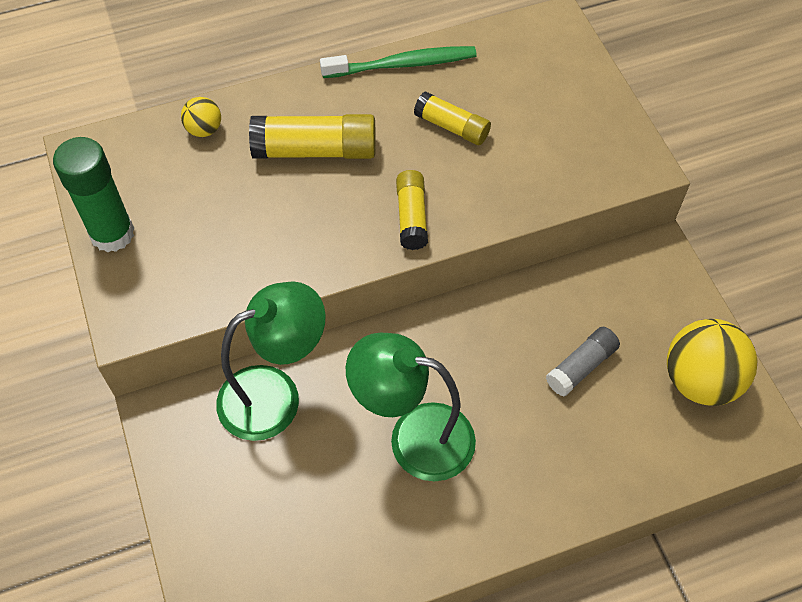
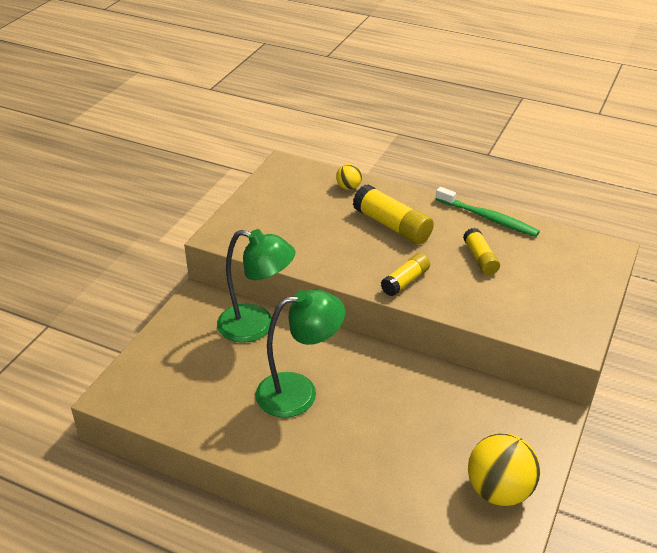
camera: 45 degrees right, 20 degrees down
(112, 234) = (255, 201): green glue stick -> none
(414, 437) = (299, 392): green lamp -> green lamp turned 105 degrees clockwise
(581, 366) = (432, 430): grey glue stick -> none

